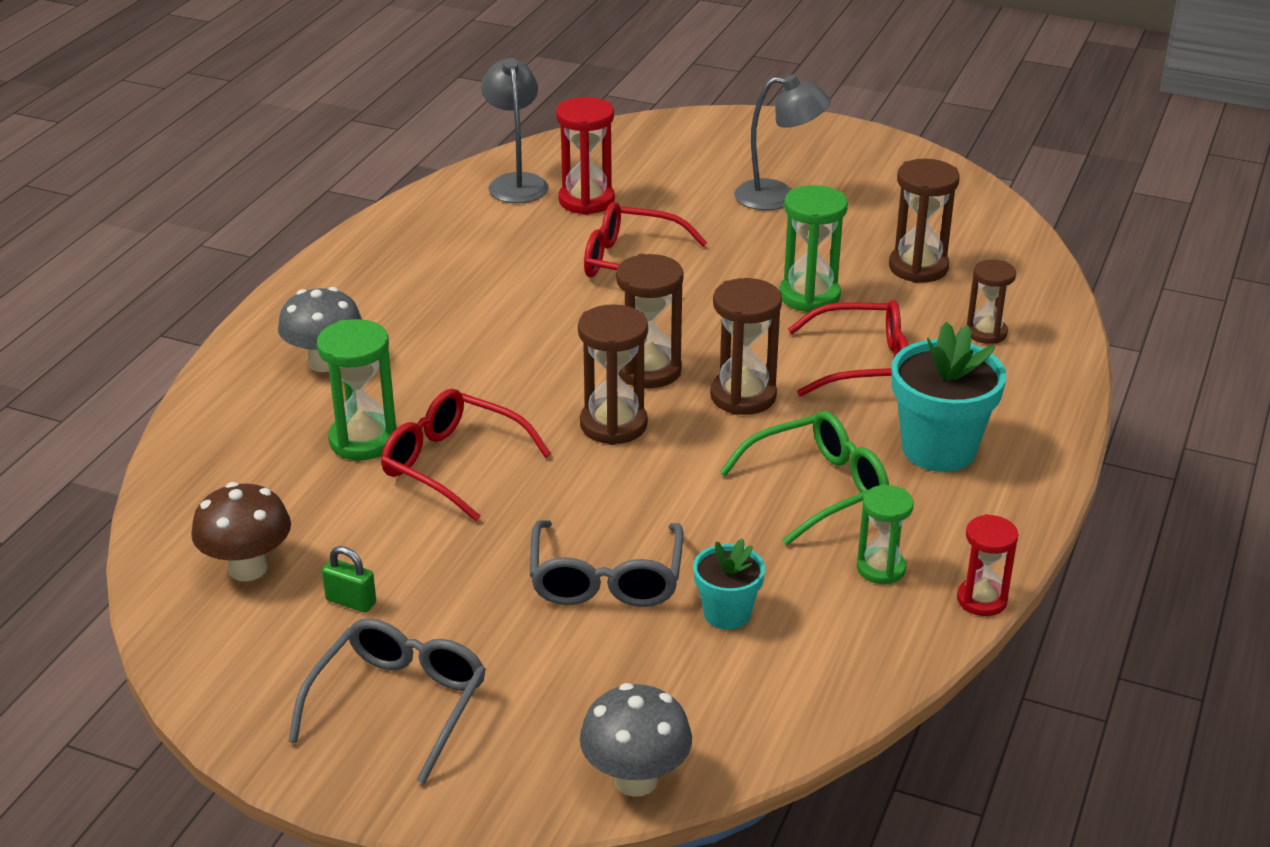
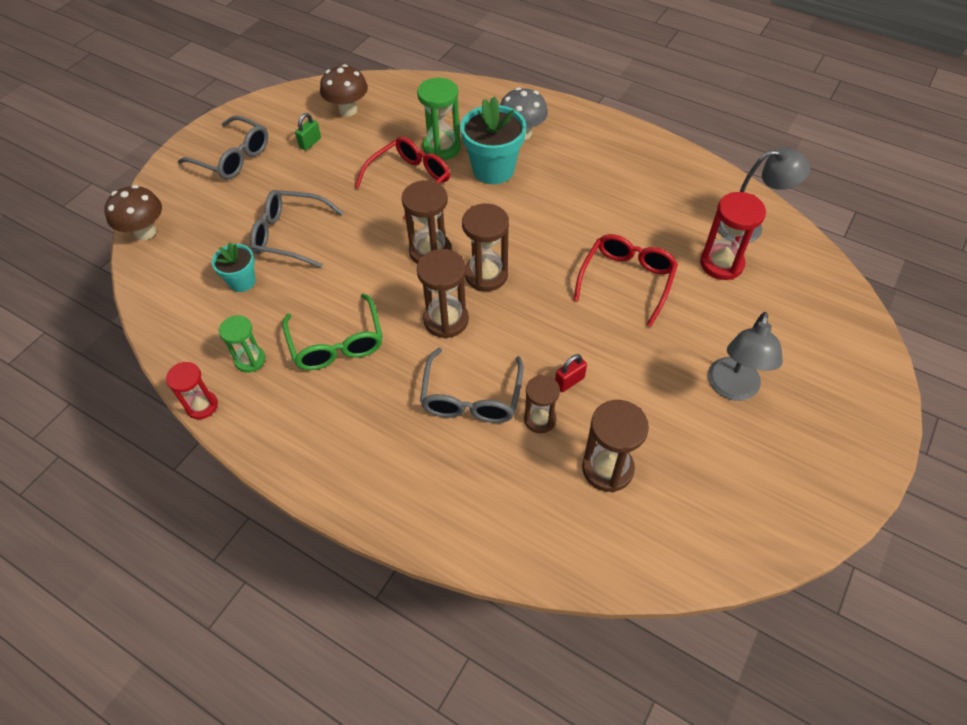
camera: 100 degrees right, 20 degrees up
(635, 779) = (145, 232): grey mushroom -> brown mushroom
(809, 296) = (569, 381): green hourglass -> red padlock
(863, 363) = (471, 397): red glasses -> grey glasses
(939, 449) = (357, 421): turquoise flower pot -> turquoise flower pot (493, 170)
(986, 333) = (499, 494): brown hourglass -> brown hourglass (540, 419)

